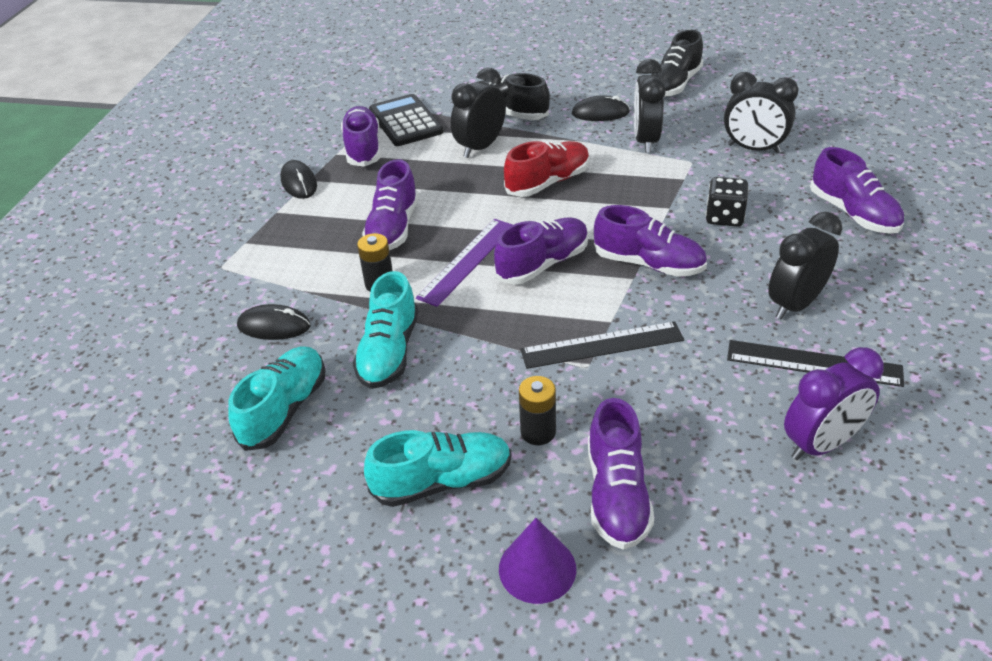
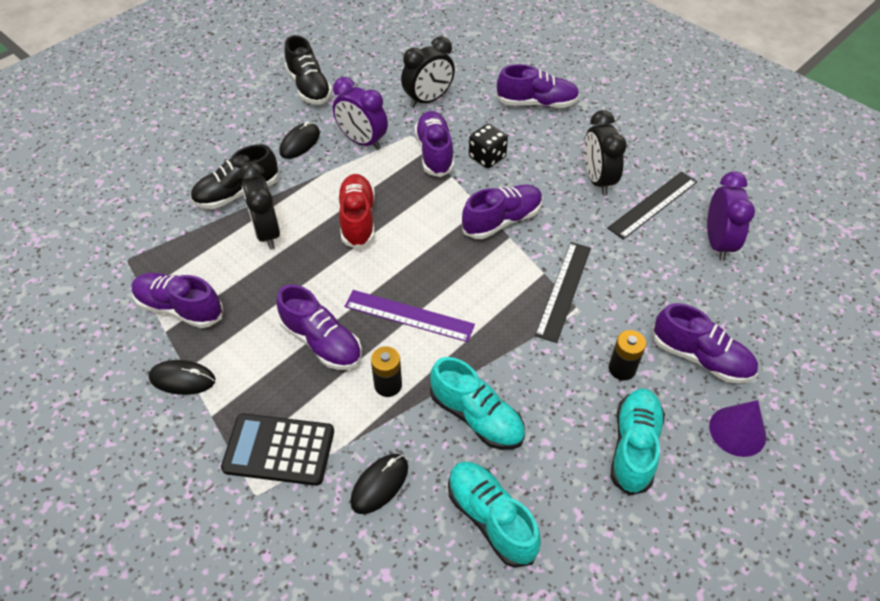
camera: 60 degrees left, 10 degrees up
(405, 121) = (171, 259): black calculator -> black calculator (279, 450)
(467, 261) = (409, 316): purple ruler -> purple ruler turned 45 degrees counterclockwise
(543, 264) = (452, 274): purple shoe -> purple shoe (434, 153)
(645, 141) = (362, 141): black clock -> purple clock

